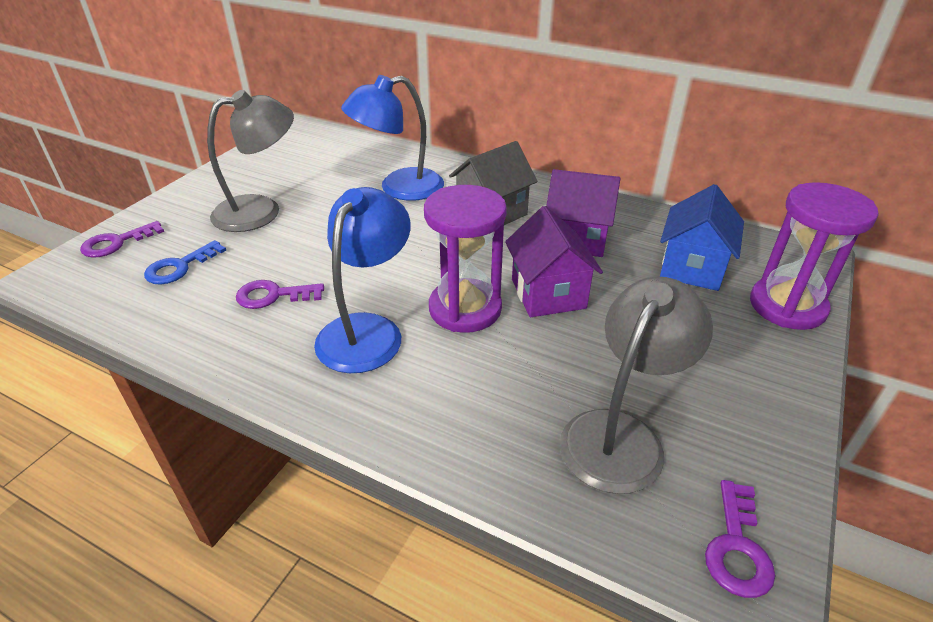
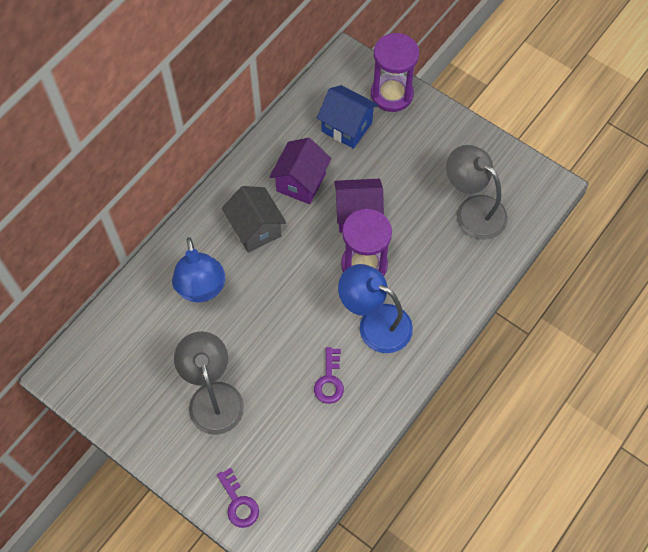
camera: 80 degrees left, 25 degrees up
(180, 267) = (282, 448): blue key -> none
(737, 547) = (536, 186): purple key -> none

